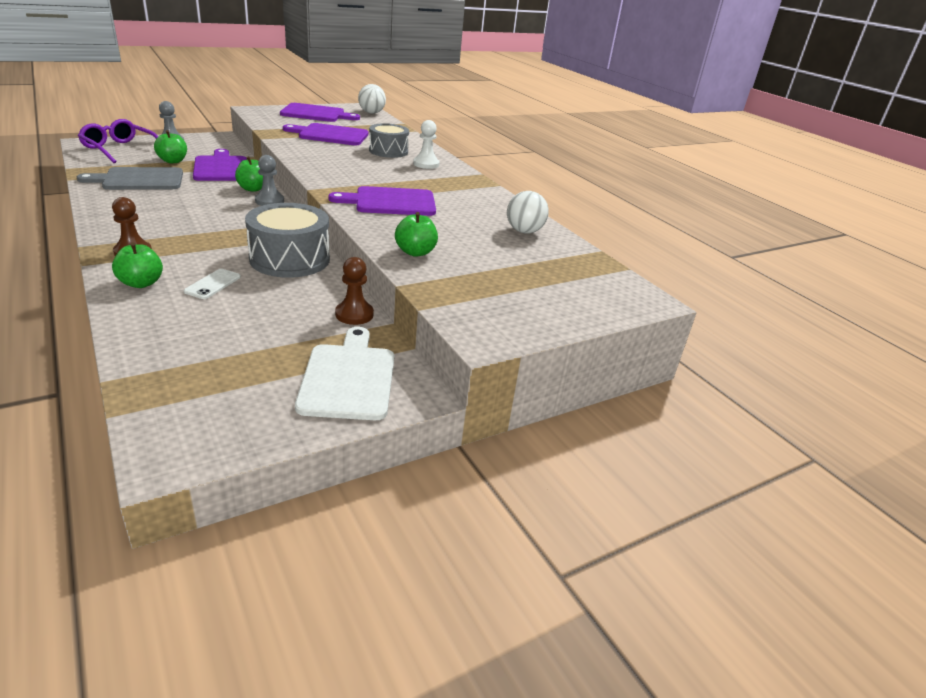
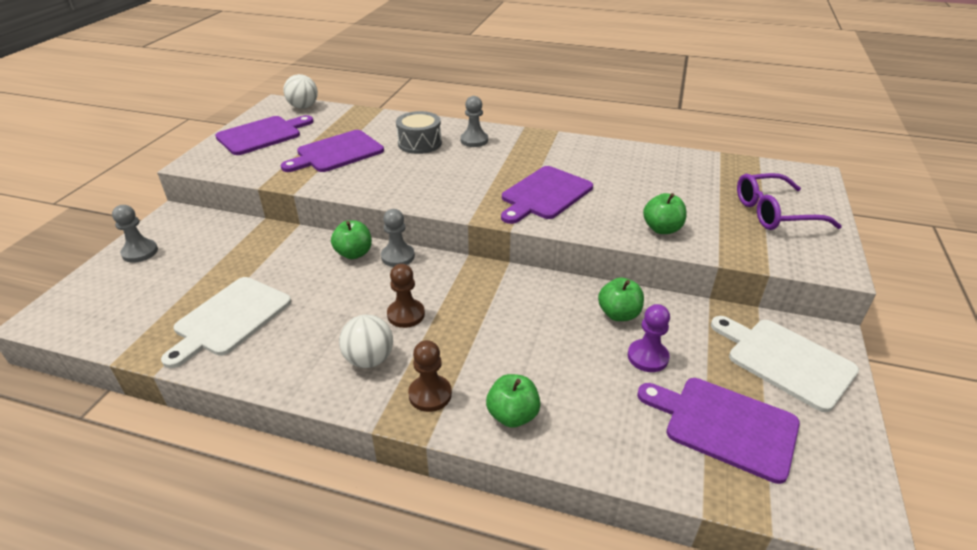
camera: 40 degrees left, 5 degrees up
(120, 149) = (110, 298): purple glasses -> purple glasses (775, 213)
(139, 180) = (230, 318): grey cutting board -> white cutting board
(173, 161) = (204, 274): green apple -> green apple (618, 314)
(213, 284) = (556, 368): white phone -> none
(221, 168) = (270, 250): purple cutting board -> purple cutting board (725, 425)
(271, 315) = (647, 357): none -> purple pawn
(290, 259) = (543, 300): grey drum -> none
(354, 314) = (681, 311): brown pawn -> brown pawn (406, 314)
(426, 164) = (474, 140): white pawn -> grey pawn
(524, 231) = (661, 164): white ball -> white ball (369, 359)

